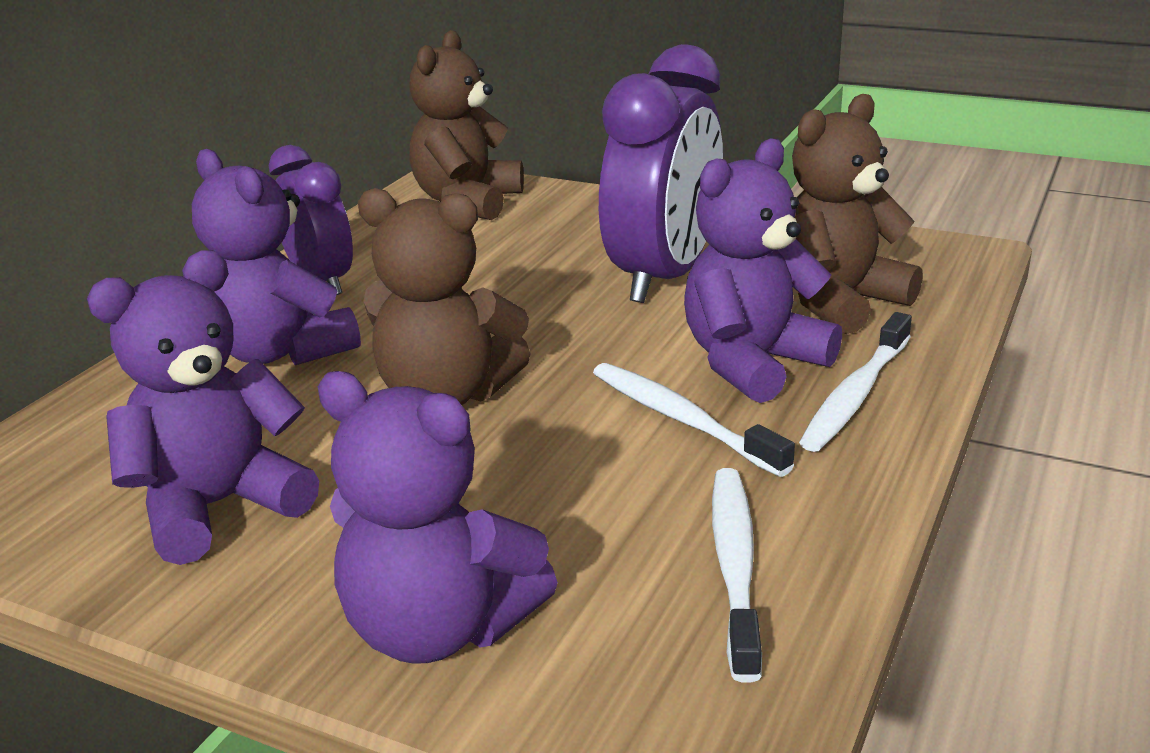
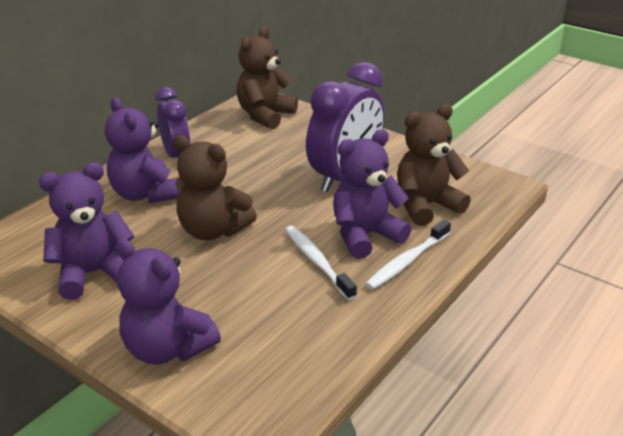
camera: 10 degrees right, 5 degrees up
(735, 565) = (307, 341): white toothbrush -> none

